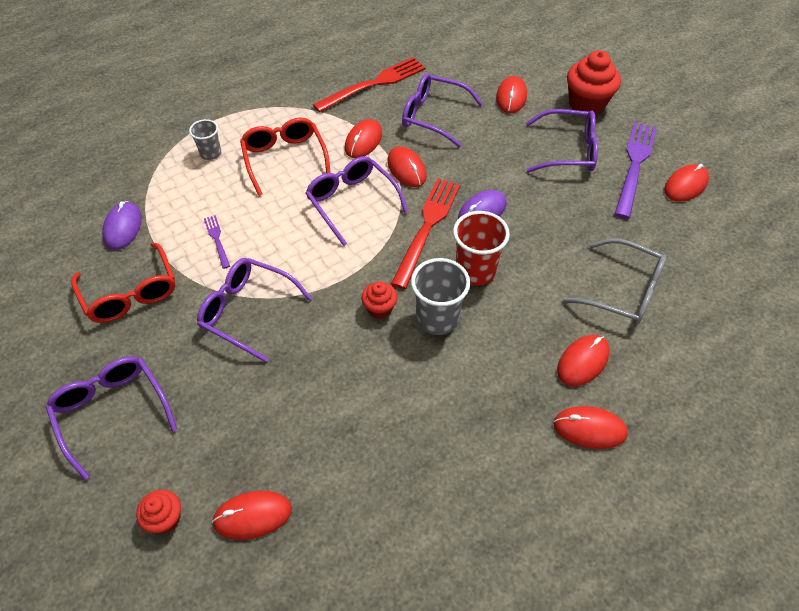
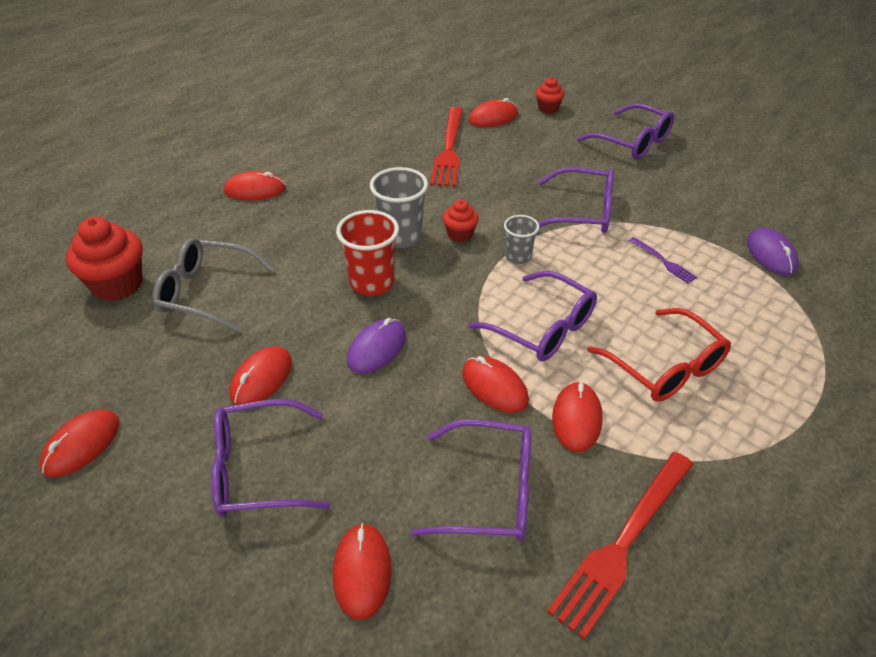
camera: 165 degrees right, 10 degrees down
(131, 293) = (699, 206): red glasses -> none
(211, 153) = (766, 355): grey cup -> grey cup (518, 256)
(427, 227) = (439, 317): red fork -> red fork (449, 149)
(582, 361) = (257, 229): red mouse -> red mouse (261, 378)
(586, 104) = (215, 588): red cupcake -> red cupcake (117, 284)
(634, 165) = (153, 465): purple fork -> none

